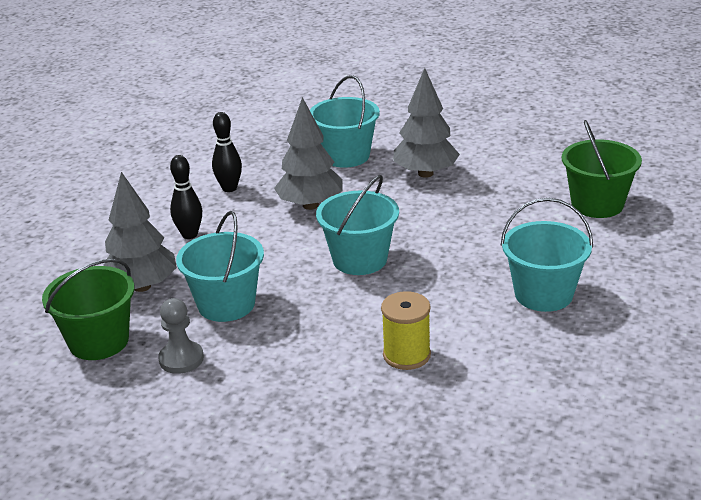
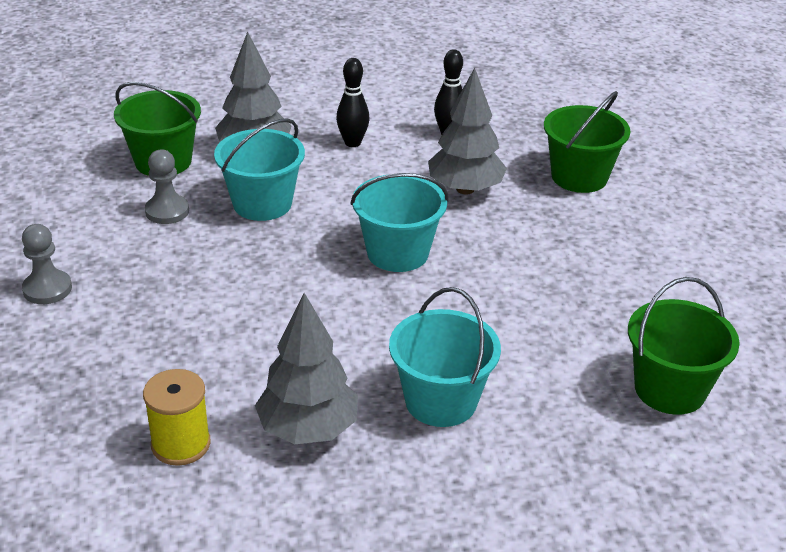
camera: 55 degrees right, 5 degrees up
(229, 461) = (47, 289): none -> grey pawn
(346, 156) = (579, 177): turquoise bucket -> green bucket
(406, 355) = (261, 338): yellow spool -> yellow spool (181, 444)
(426, 173) = (601, 239): grey tree -> grey tree (308, 429)

